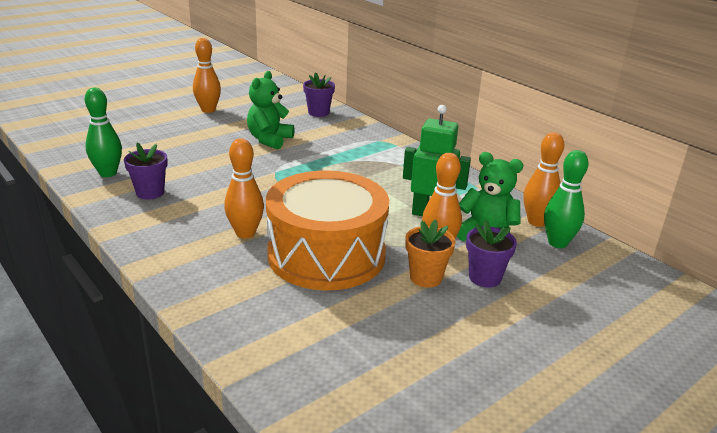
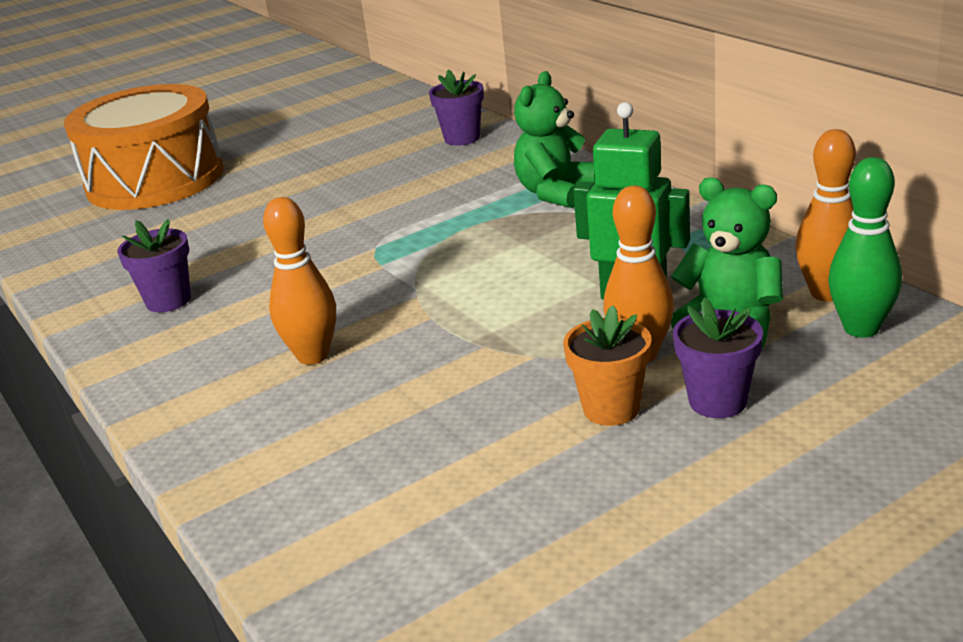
camera: 10 degrees right, 0 degrees up
(108, 173) = (106, 275): green bowling pin -> none
(208, 110) = (279, 153): orange bowling pin -> none
(269, 140) = (373, 193): green teddy bear -> green teddy bear (555, 193)
(326, 254) = (443, 381): orange drum -> orange drum (155, 180)

